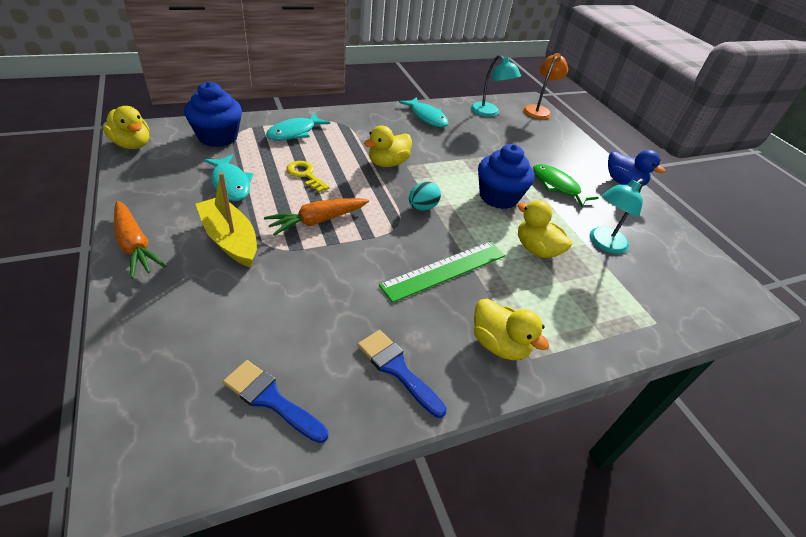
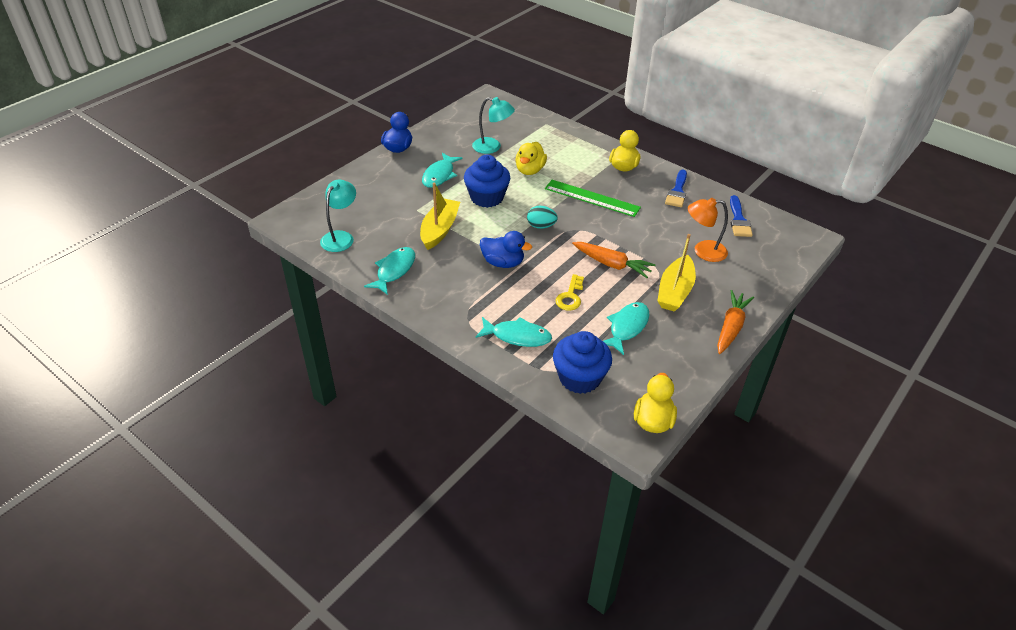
camera: 115 degrees left, 0 degrees up
(387, 163) = (503, 263): yellow duck -> blue duck
(464, 153) = (439, 230): none -> yellow boat
(538, 110) = (300, 210): orange lamp -> orange lamp (703, 251)
(557, 186) = (439, 175): green fish -> turquoise fish

